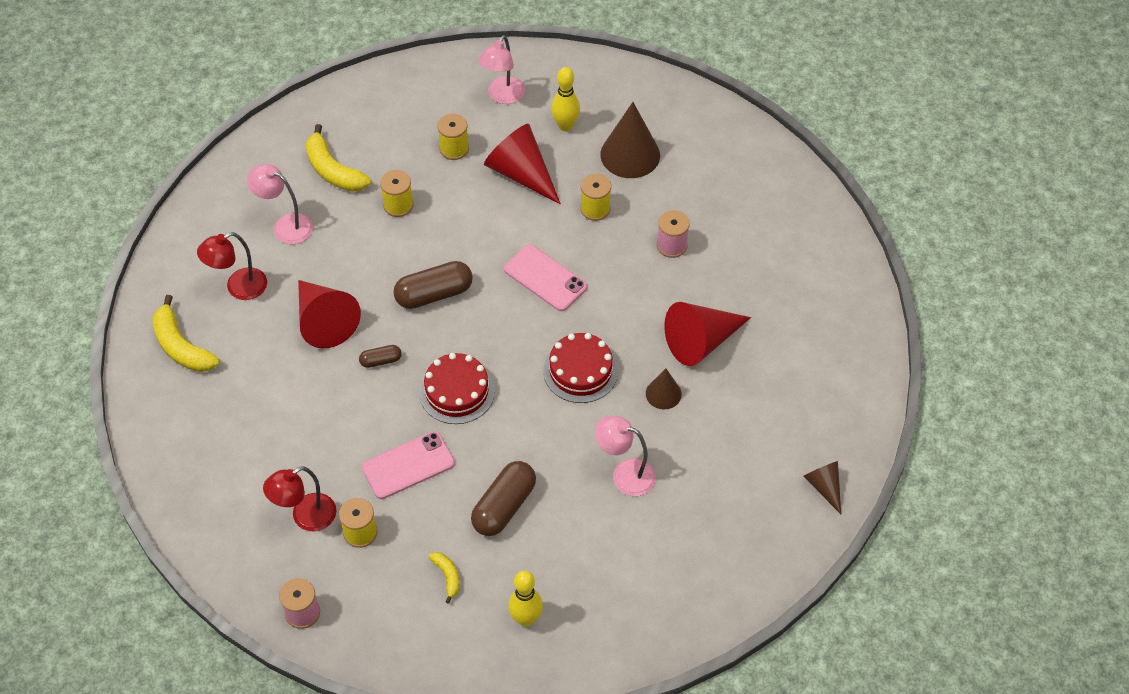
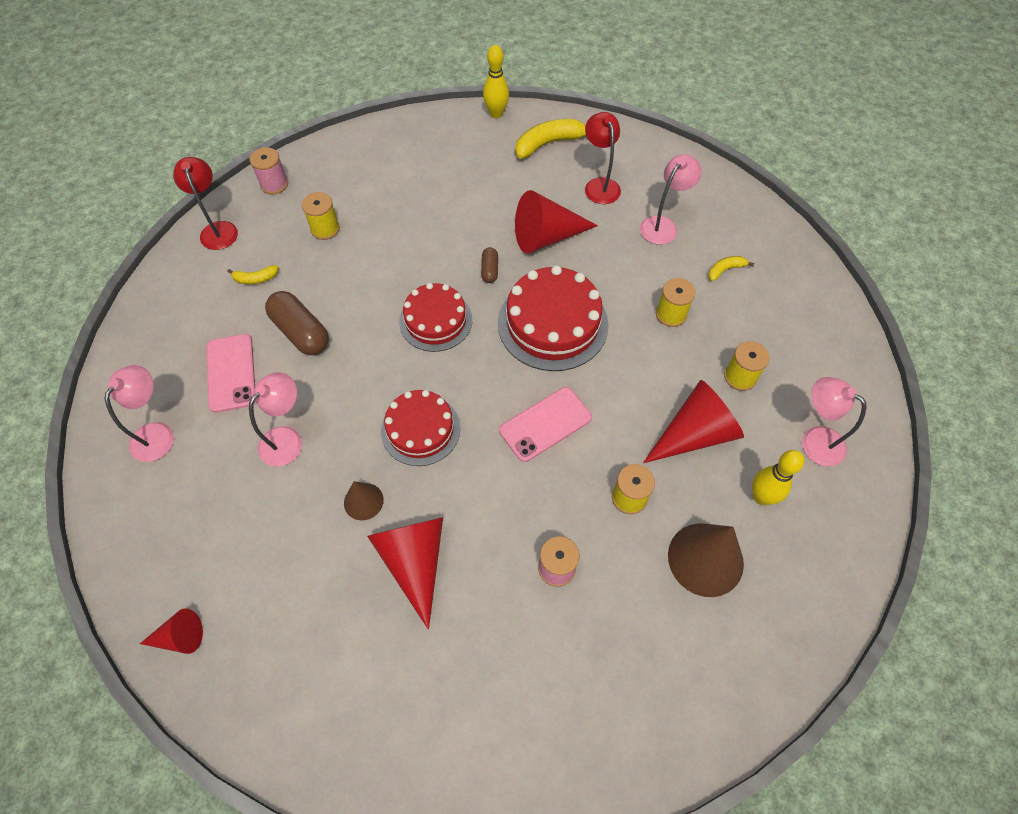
camera: 105 degrees right, 5 degrees up
(305, 517) = (355, 197): red lamp -> red lamp (218, 229)
(333, 170) = (725, 270): yellow banana -> yellow banana, size x0.52
(408, 465) = (373, 271): pink phone -> pink phone (231, 373)
(434, 294) = (553, 323): brown capsule -> red cake
(526, 619) = (188, 325): yellow bowling pin -> yellow bowling pin (496, 114)
(656, 589) = (157, 433): none -> pink lamp
(824, 487) = (180, 637): brown cone -> red cone

